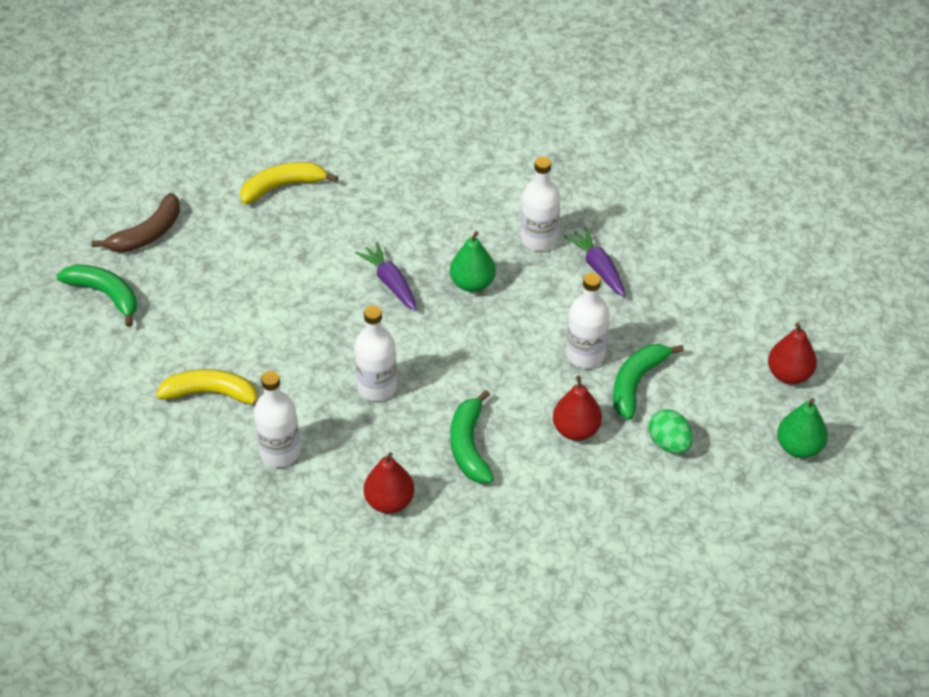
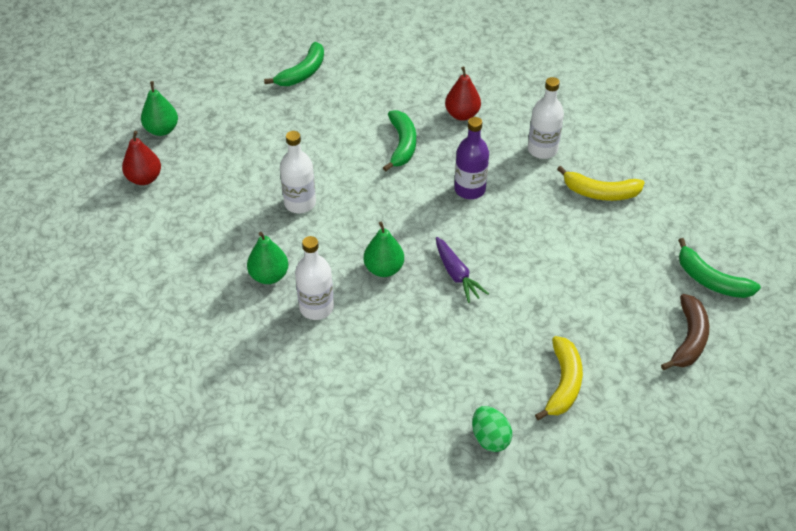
camera: 175 degrees left, 0 degrees up
(147, 234) = (688, 339): brown banana -> brown banana turned 150 degrees clockwise
(283, 187) = (563, 383): yellow banana -> yellow banana turned 60 degrees counterclockwise
(377, 387) = (470, 189): white bottle -> purple bottle
(576, 430) = (321, 150): red pear -> none
(598, 268) = (269, 276): purple carrot -> green pear
(636, 383) = (265, 179): green banana -> green banana (303, 72)
(669, 443) = (255, 138): green egg -> green egg (490, 438)

